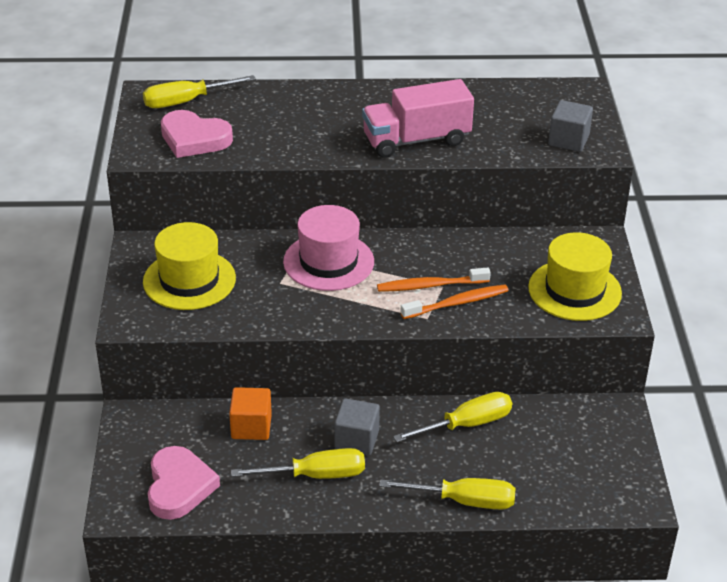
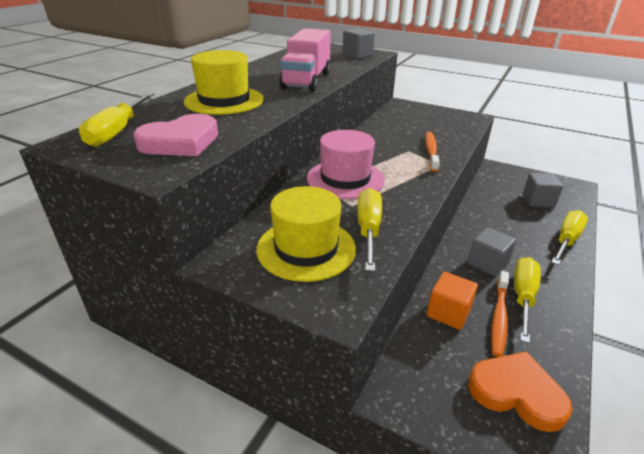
camera: 60 degrees left, 5 degrees down
(179, 486) = (516, 393): pink heart -> orange heart
(430, 285) = (405, 154): orange toothbrush -> orange toothbrush (499, 317)
(467, 424) = (489, 215): yellow screwdriver -> yellow screwdriver (368, 229)
(550, 465) = (538, 200): none -> grey cube
(574, 290) = (442, 120): yellow hat -> yellow hat (224, 100)

